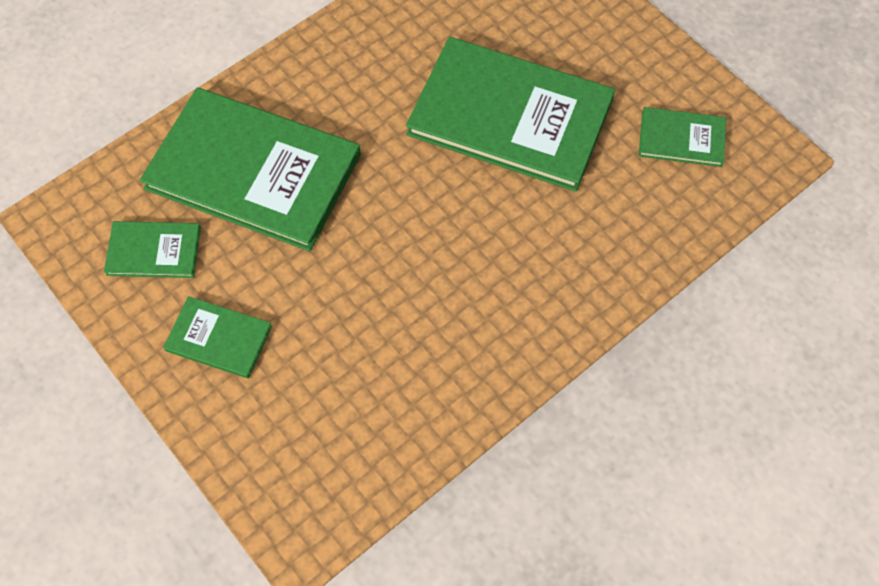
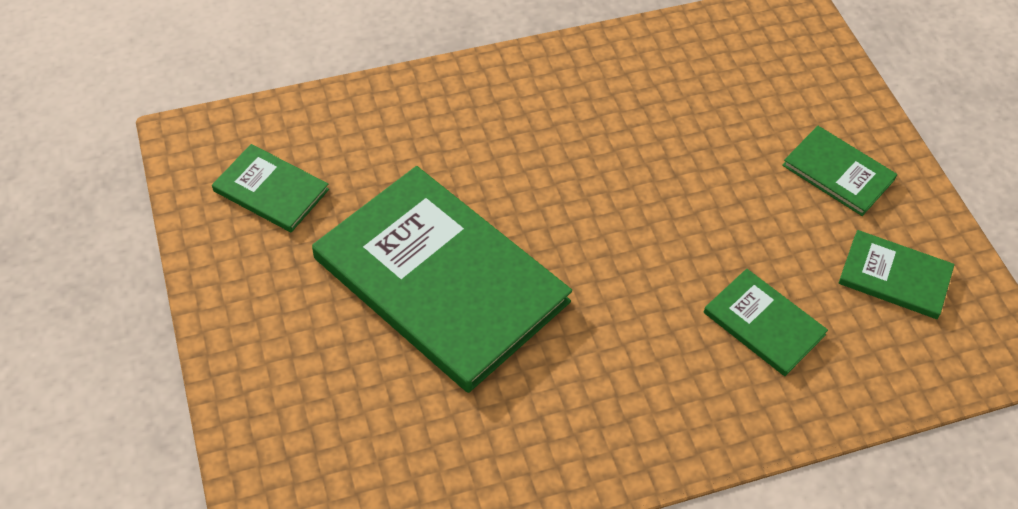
camera: 160 degrees left, 10 degrees down
(253, 172) = (764, 324): green book -> green book, size x0.46

